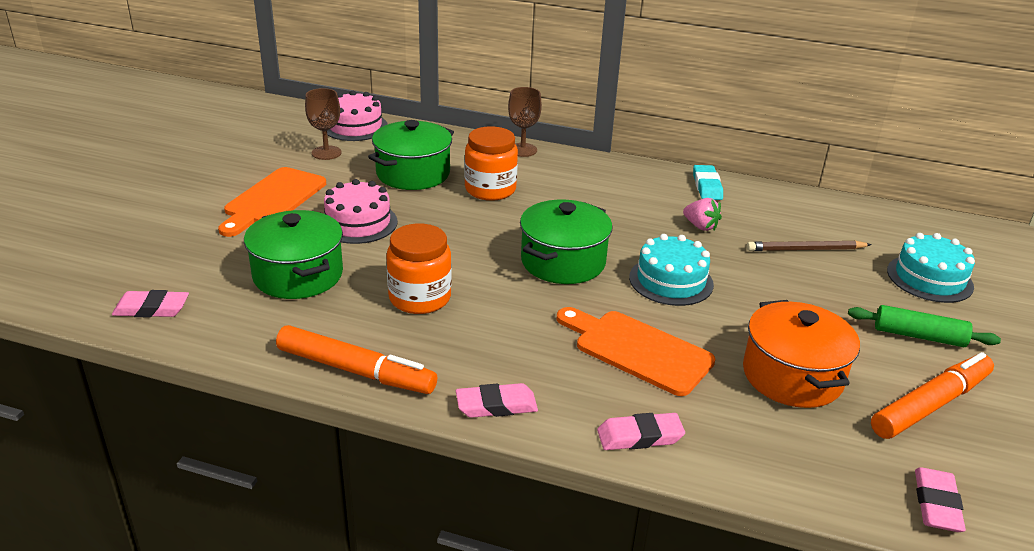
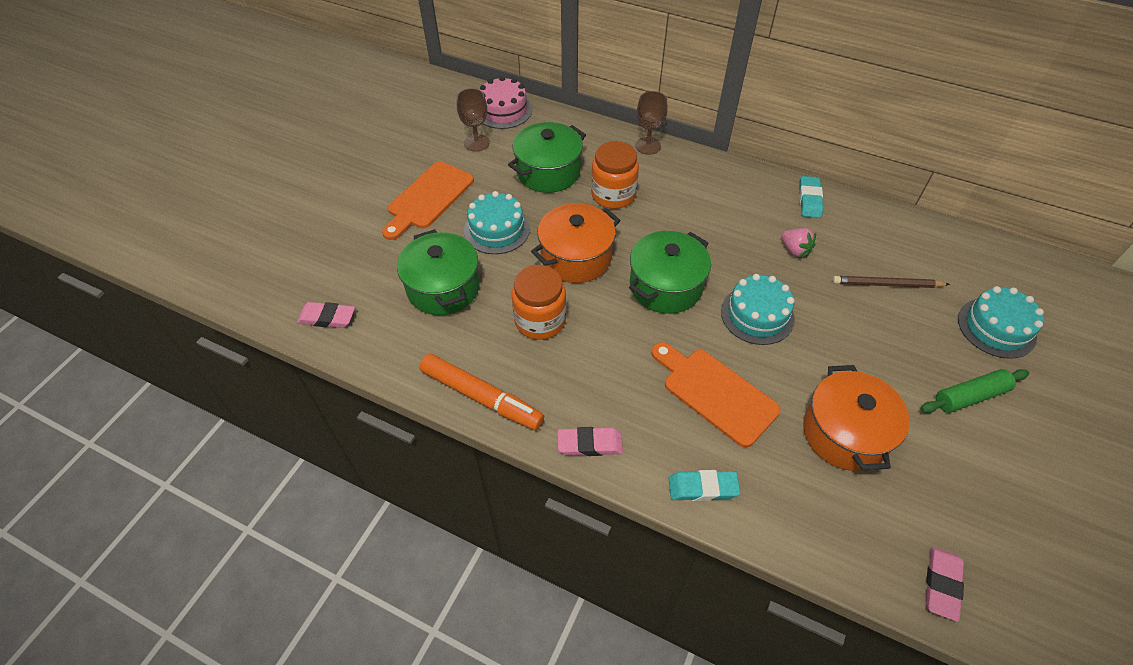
camera: 10 degrees right, 20 degrees up
(358, 223) = (497, 229): pink cake -> turquoise cake
(455, 242) = (576, 257): none -> orange pot
(639, 436) = (702, 487): pink eraser -> turquoise eraser
(919, 336) = (970, 396): green rolling pin -> green rolling pin turned 45 degrees counterclockwise
(929, 405) = (961, 476): orange marker -> none

